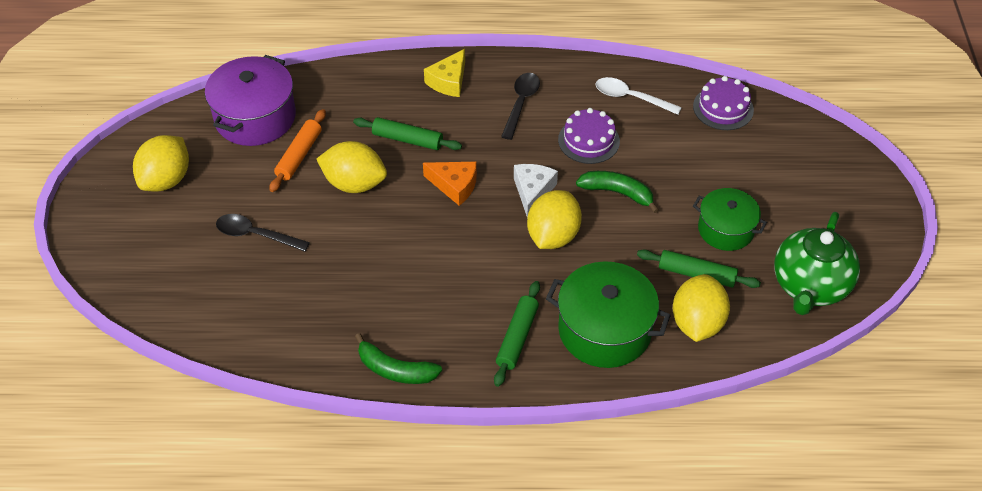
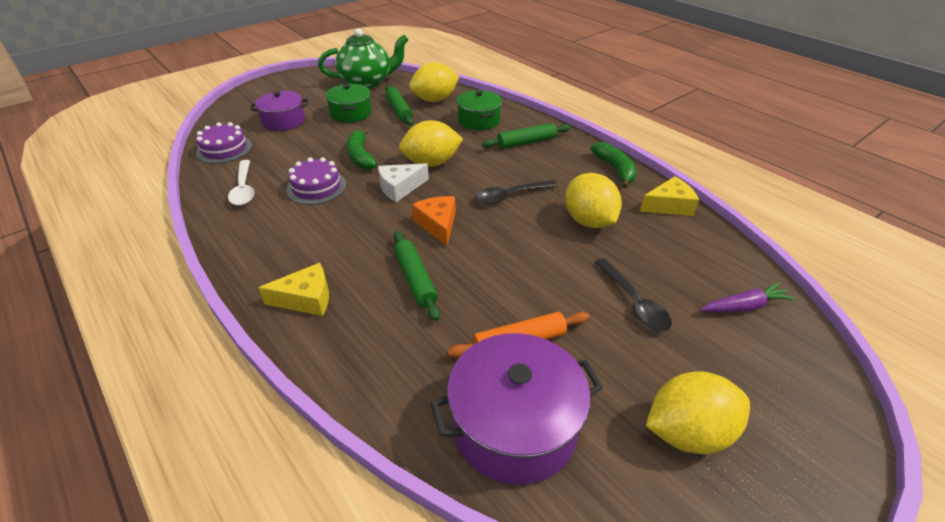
camera: 130 degrees left, 10 degrees down
(180, 292) = (745, 306): none -> purple carrot
(306, 358) = (669, 206): none -> yellow cheese
(354, 184) = (504, 280): yellow lemon -> yellow lemon (589, 221)
(521, 103) = (300, 238): black spoon -> black spoon (510, 196)
(604, 330) = (479, 120): green pot -> green pot, size x0.64
(753, 169) = (284, 121): none -> purple pot

